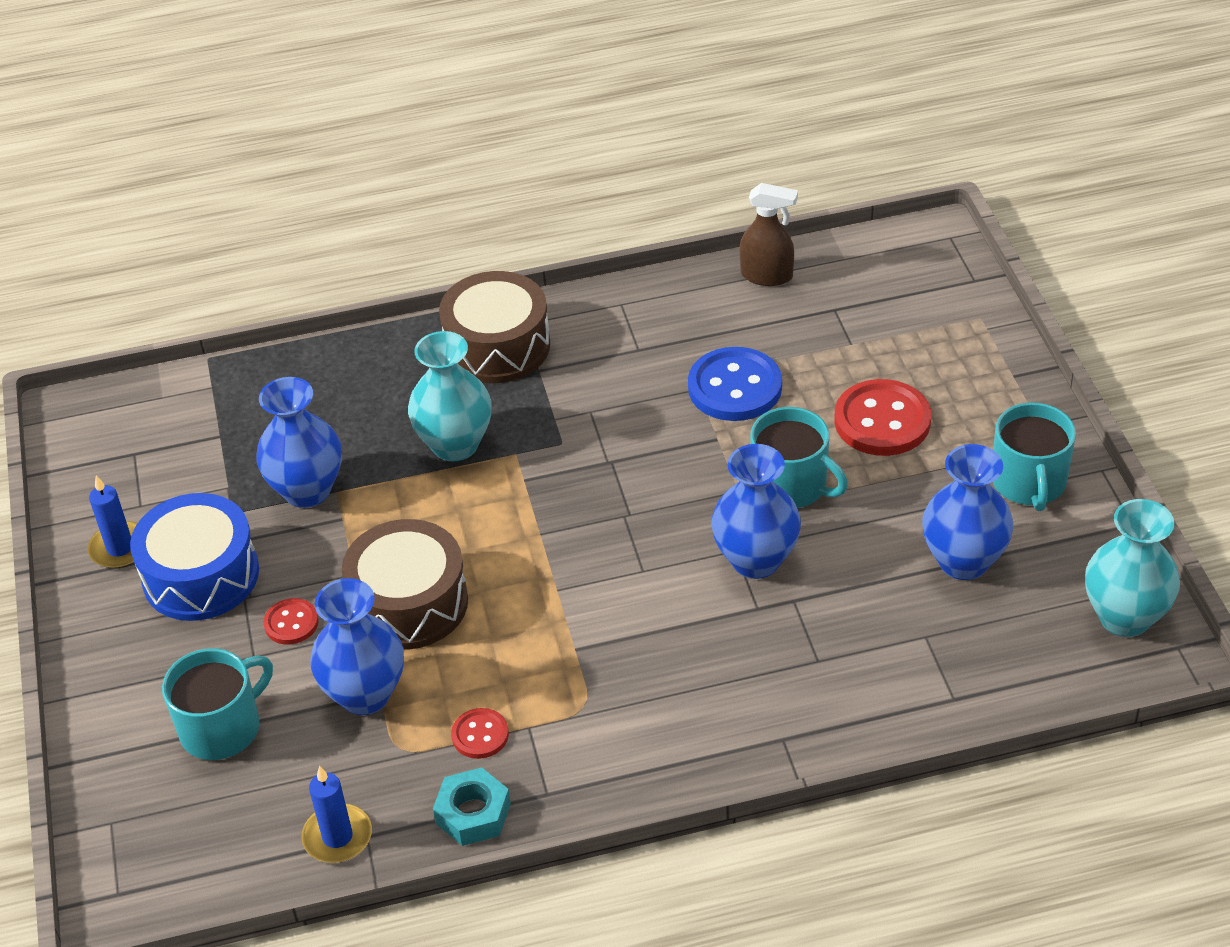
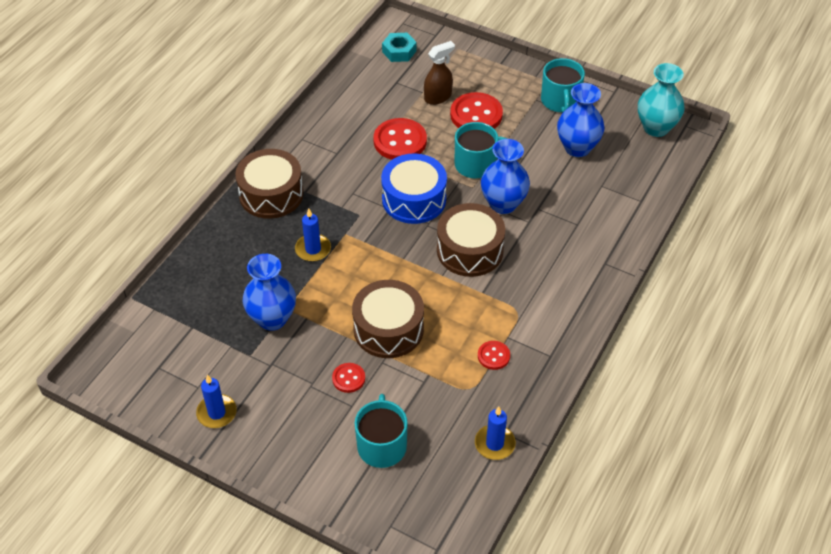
camera: 50 degrees left, 5 degrees up
(201, 575) = (275, 393): blue drum -> blue drum (414, 199)
(365, 694) = (424, 380): blue vase -> none
(455, 445) = (313, 249): turquoise vase -> blue candle
(473, 814) = (534, 388): turquoise nut -> turquoise nut (399, 51)
(631, 586) = (470, 250): none -> brown drum
(735, 387) = (400, 141): blue button -> red button
(767, 276) = (349, 86): brown spray bottle -> brown spray bottle (438, 97)
(1029, 482) = (560, 101): turquoise mug -> turquoise mug turned 45 degrees clockwise

